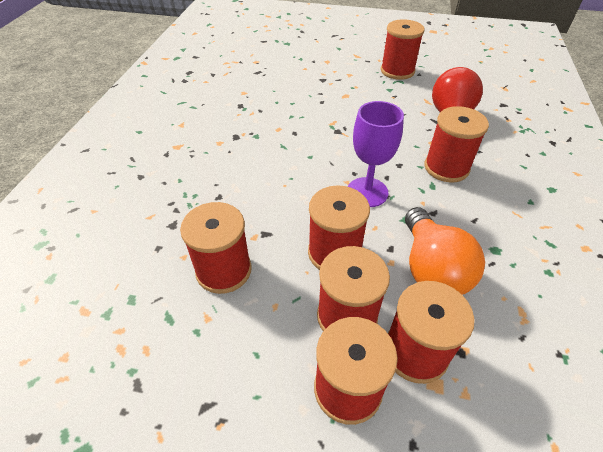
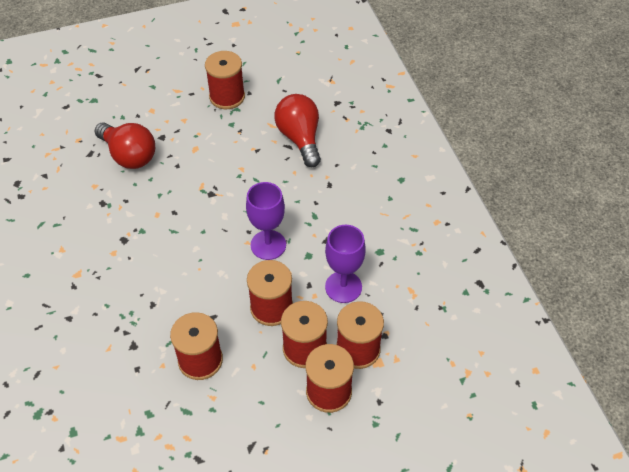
camera: 30 degrees left, 5 degrees up
(287, 82) = (129, 155): none -> red light bulb
(431, 268) = (343, 287): orange light bulb -> purple goblet
(446, 167) = (318, 193): red spool -> none

